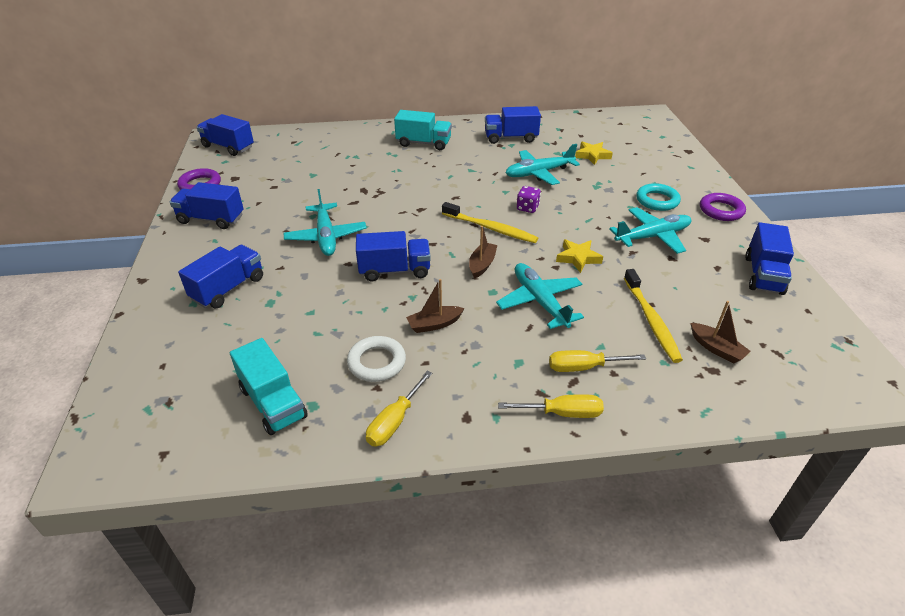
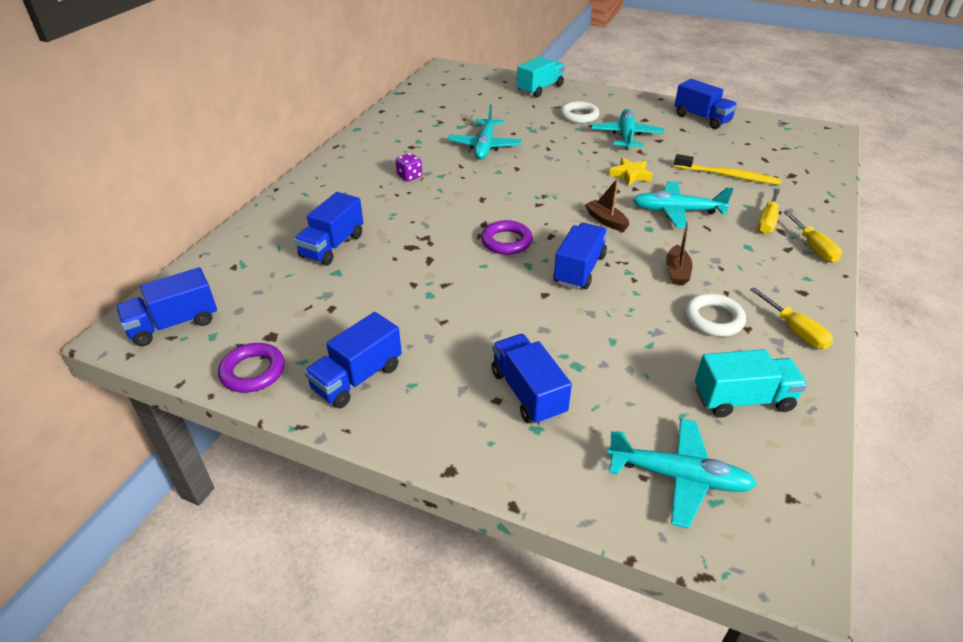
camera: 60 degrees left, 0 degrees up
(326, 236) = (481, 296): turquoise plane -> turquoise plane (678, 477)
(423, 143) = (355, 183): turquoise truck -> turquoise truck (540, 89)
(490, 228) = (552, 198): yellow toothbrush -> none
(511, 138) = (405, 137): blue truck -> blue truck (332, 246)
(527, 208) = (537, 170): purple dice -> purple dice (409, 176)
(562, 413) = (813, 247): yellow screwdriver -> yellow screwdriver turned 135 degrees clockwise
(592, 155) = (483, 114): yellow star -> none
(657, 200) = (579, 116): turquoise ring -> white ring
(716, 349) = (771, 165): brown boat -> none
(721, 210) = (614, 100): purple ring -> purple ring (506, 241)

